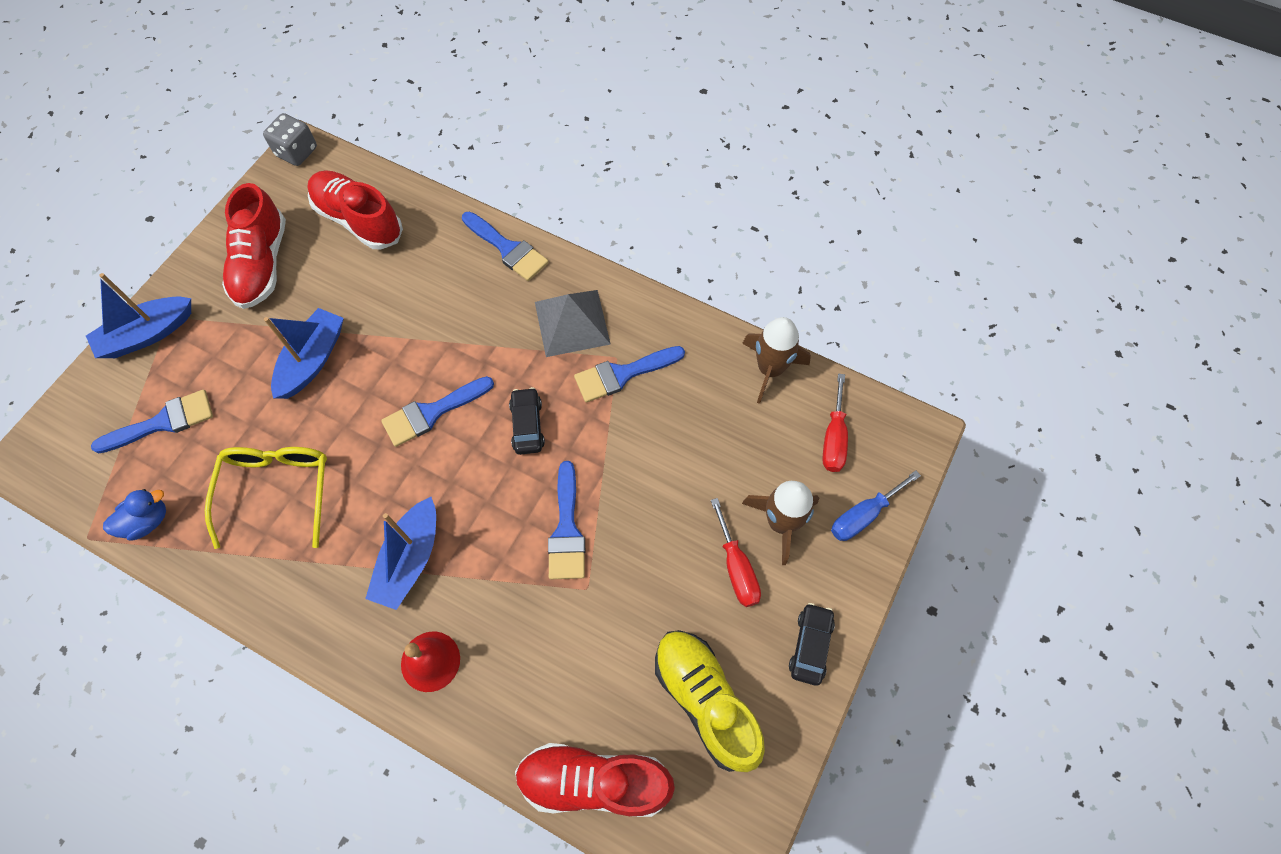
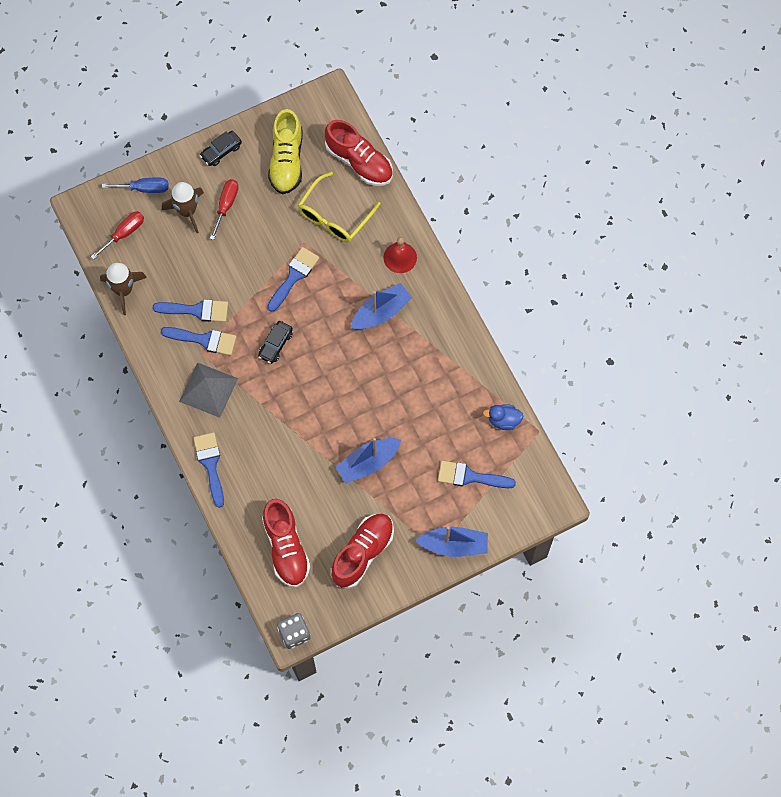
camera: 145 degrees left, 5 degrees up
(277, 490) = (428, 394): yellow glasses -> yellow glasses (334, 216)
(432, 413) = (321, 385): blue brush -> blue brush (197, 310)

